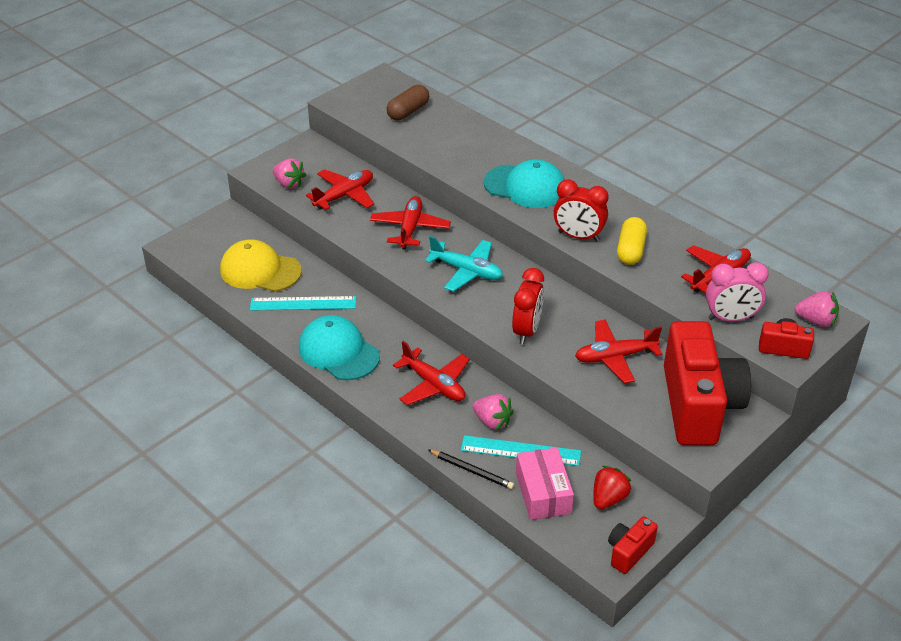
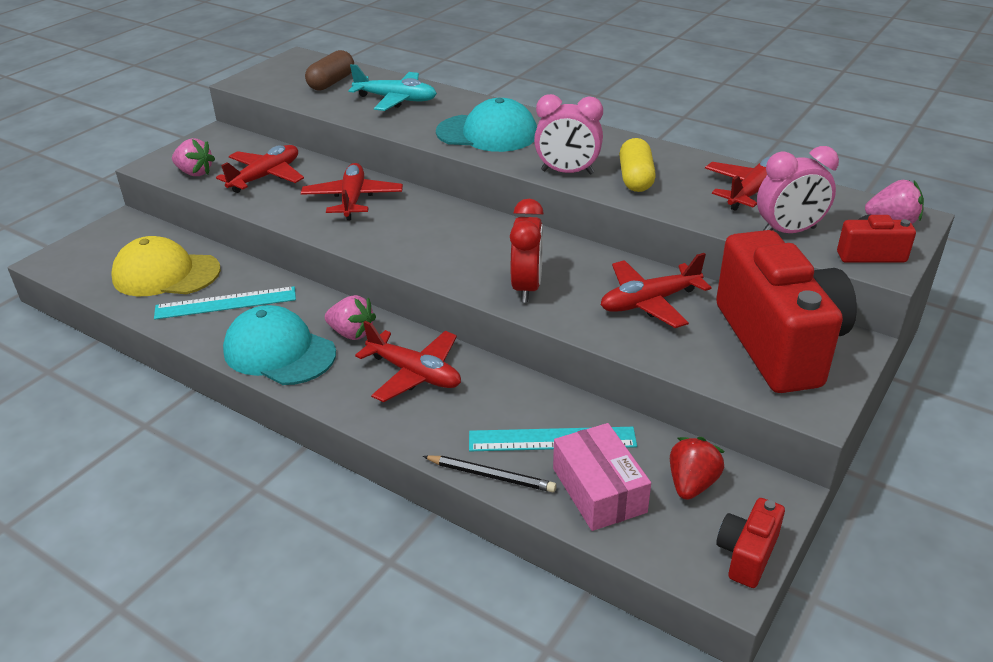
camera: 10 degrees left, 5 degrees down
(466, 271) = (433, 234): turquoise plane -> turquoise plane (396, 100)
(492, 421) = (503, 408): pink strawberry -> pink strawberry (352, 333)
(578, 236) = (567, 172): red clock -> pink clock

